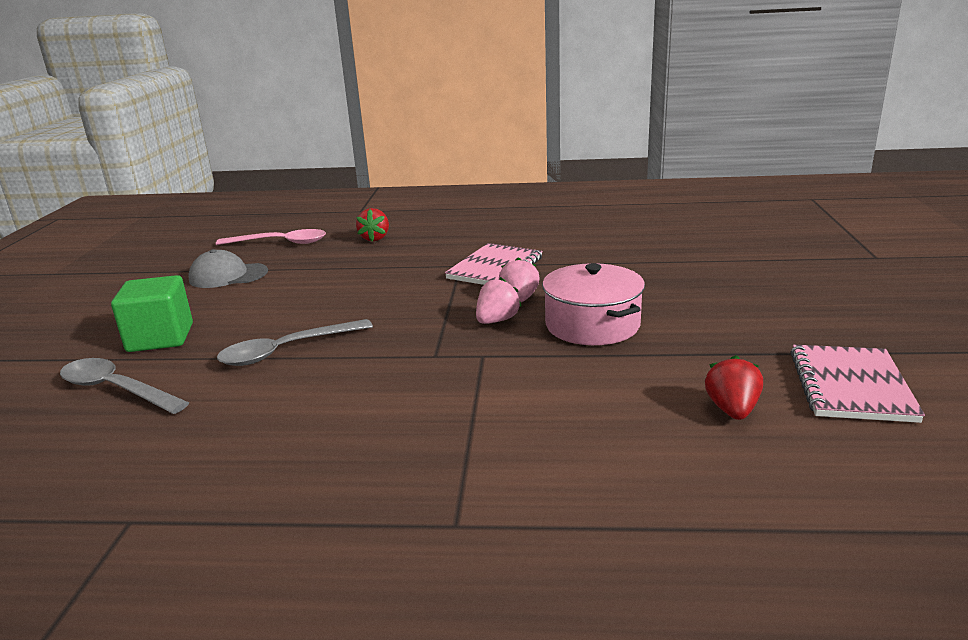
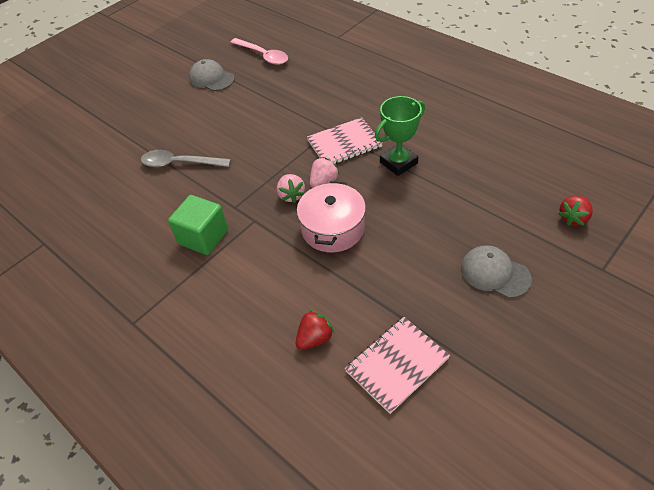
camera: 40 degrees right, 25 degrees up
(116, 389) = (98, 154): grey spoon -> none
(160, 338) = (142, 122): green cube -> green cube (203, 237)
(375, 238) = (314, 75): red strawberry -> red strawberry (573, 218)
(497, 320) = (291, 195): pink strawberry -> pink strawberry turned 90 degrees clockwise
(578, 261) = (398, 163): none -> green trophy
(804, 291) = (494, 273): none -> grey cap

